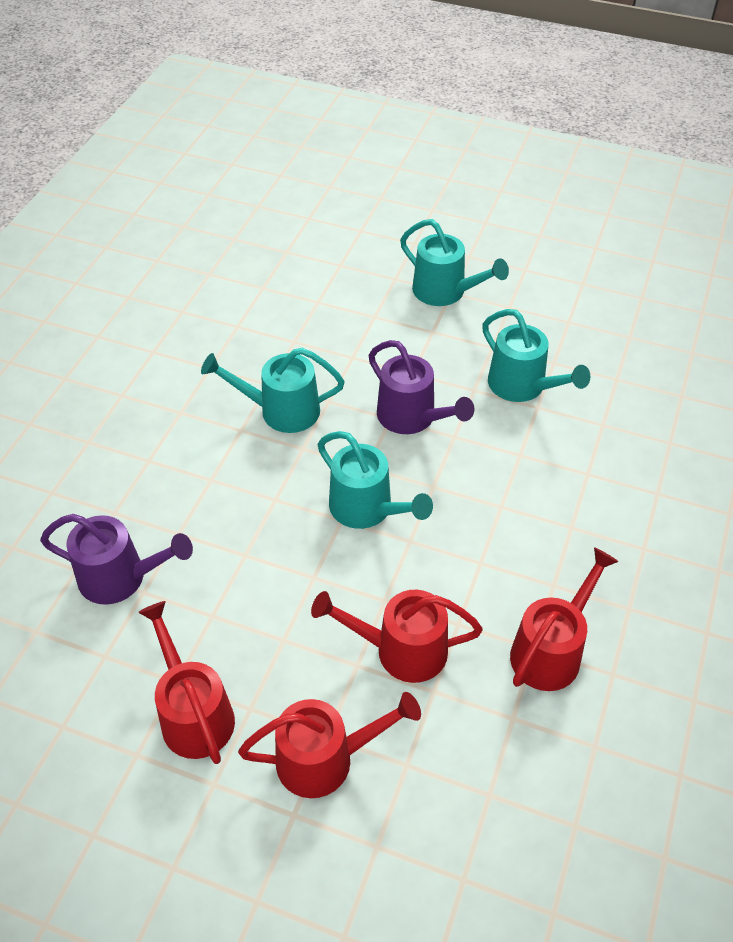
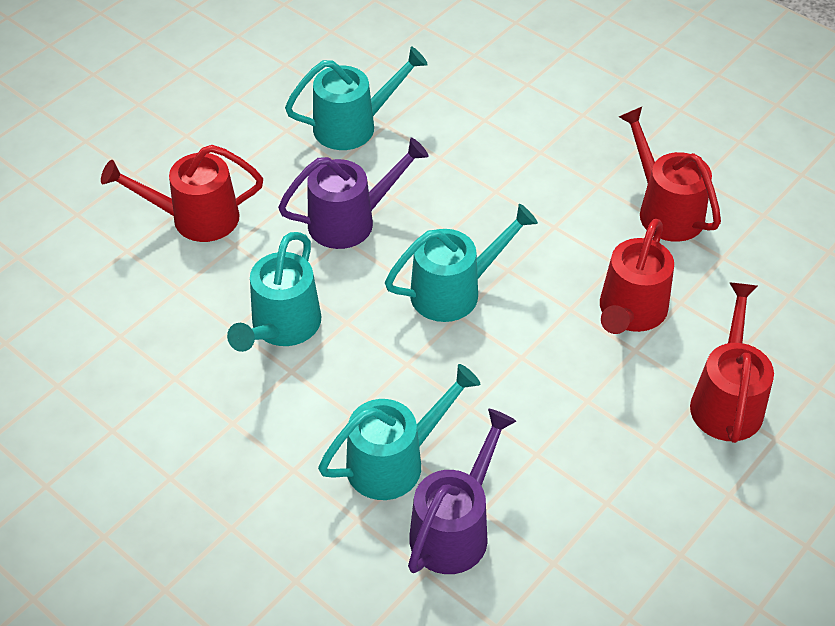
camera: 70 degrees left, 0 degrees up
(193, 713) = (647, 495): red watering can -> red watering can (195, 218)
(445, 292) = (183, 139): turquoise watering can -> turquoise watering can (395, 461)

